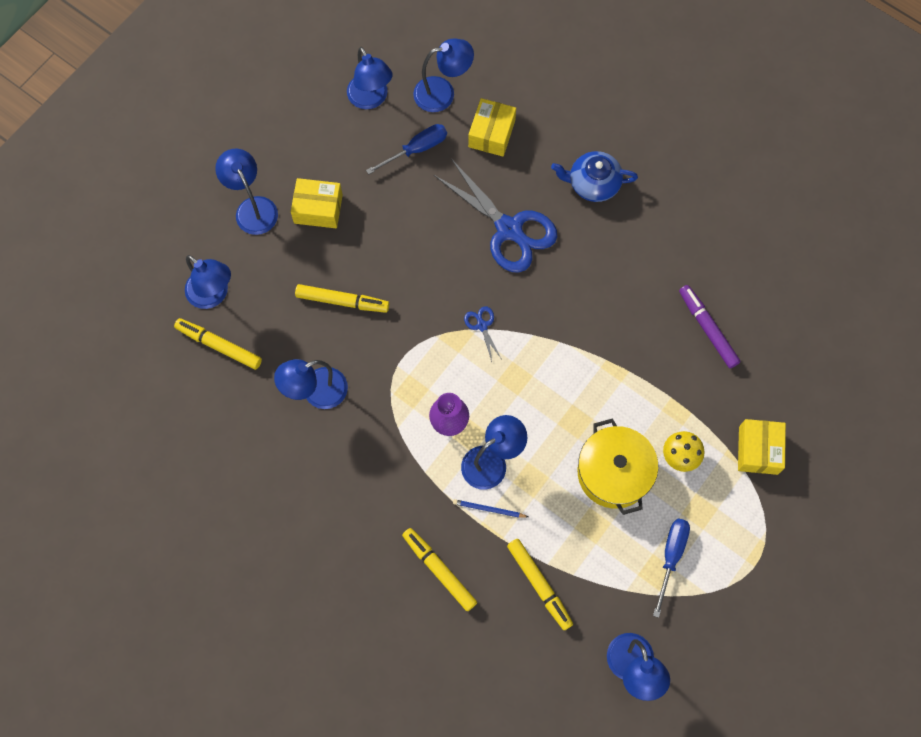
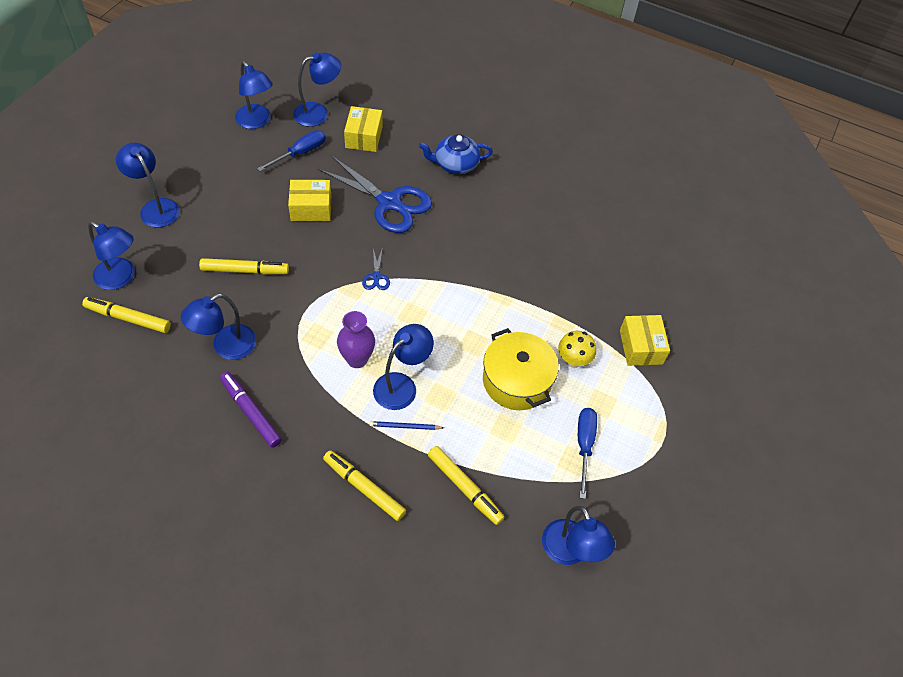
camera: 15 degrees left, 15 degrees down
(318, 209) = (216, 203): yellow box -> yellow box (311, 208)
(482, 326) = (376, 277): blue scissors -> blue scissors turned 150 degrees counterclockwise
(707, 329) = (574, 259): purple marker -> purple marker (251, 412)

